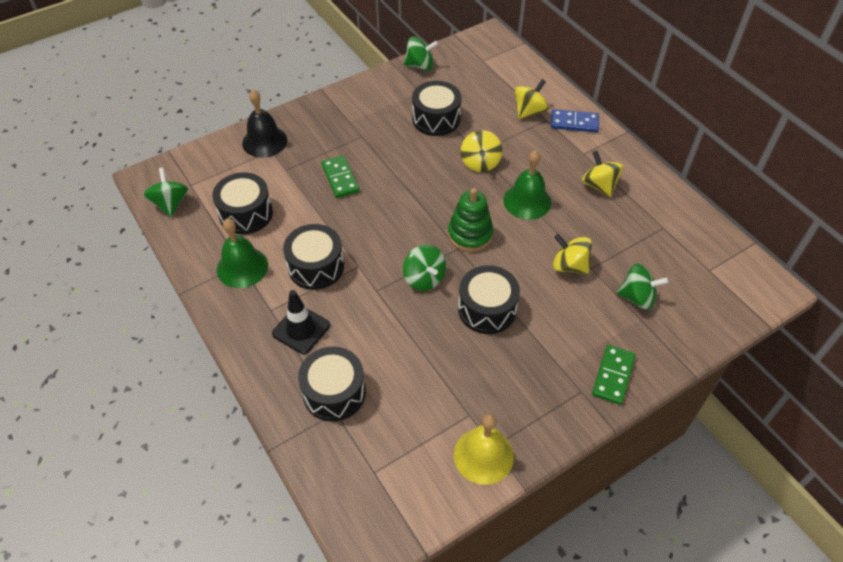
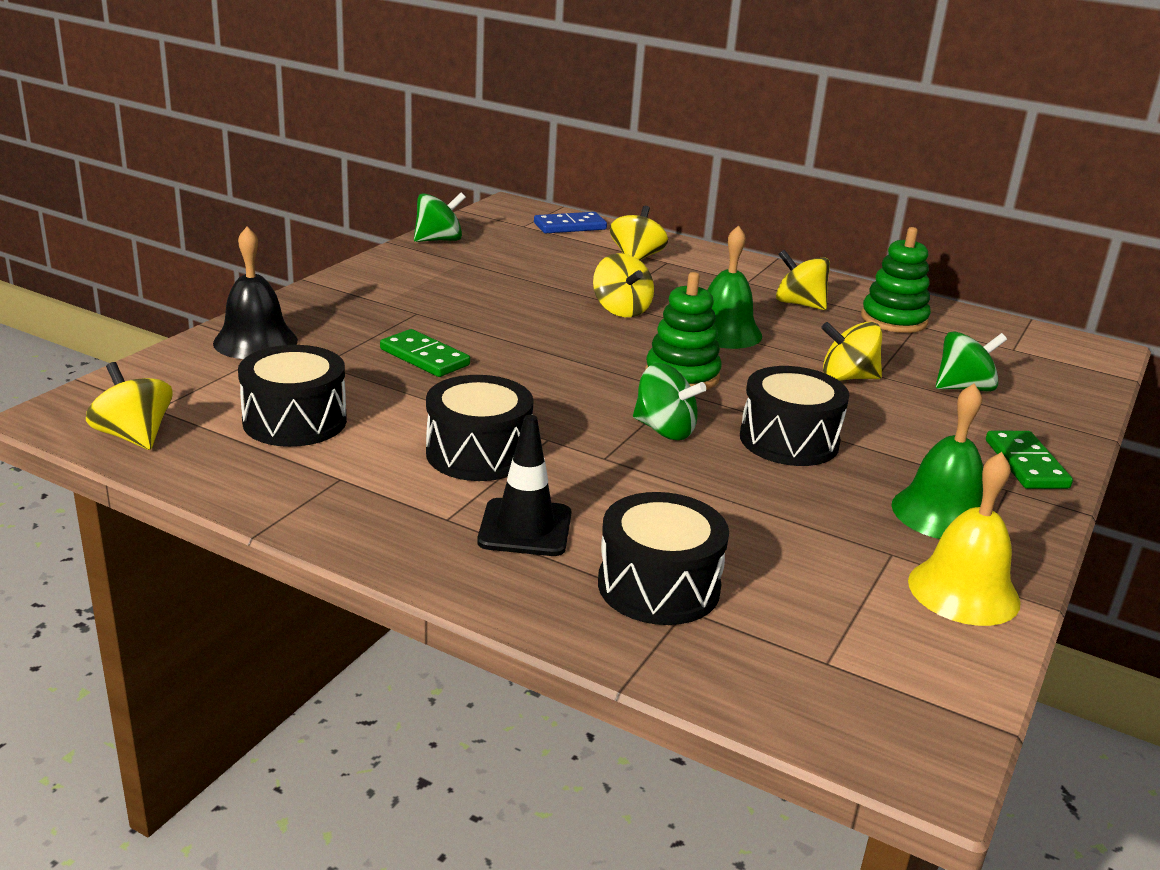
camera: 30 degrees left, 25 degrees down
(170, 204) = (134, 436): green spinning top -> yellow spinning top
(242, 267) = (346, 481): green bell -> green bell (941, 513)
(436, 119) = (514, 282): black drum -> none
(574, 123) = (705, 259): blue domino -> blue domino (570, 226)
(651, 218) = (894, 320): none -> green stacking toy

